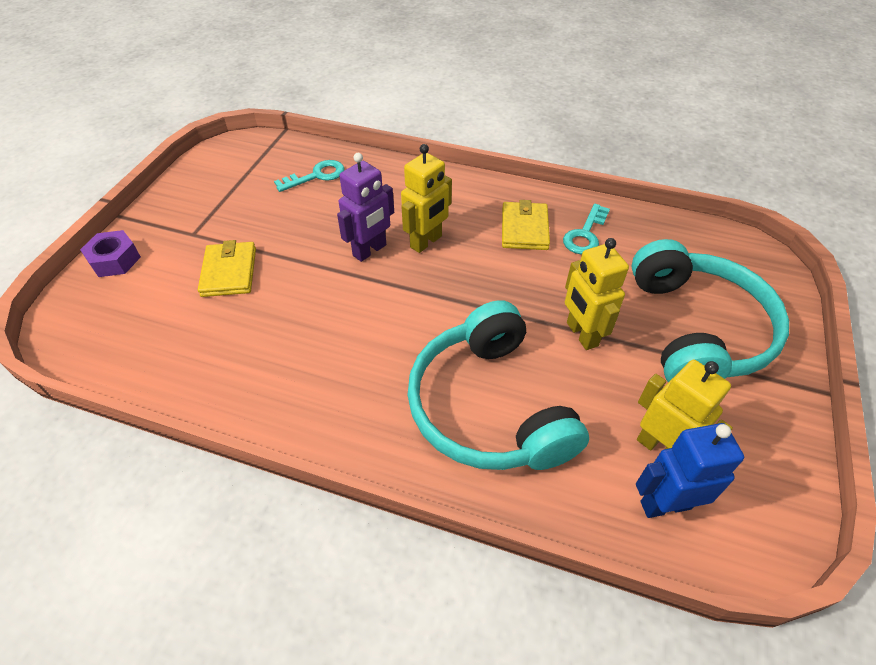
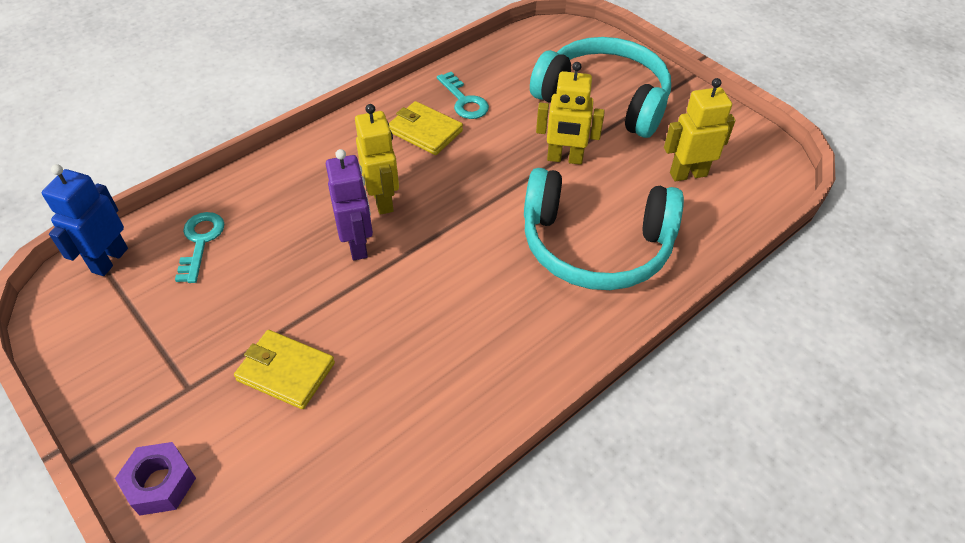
camera: 60 degrees left, 0 degrees up
(665, 504) = (729, 195): blue robot -> blue robot (109, 260)

